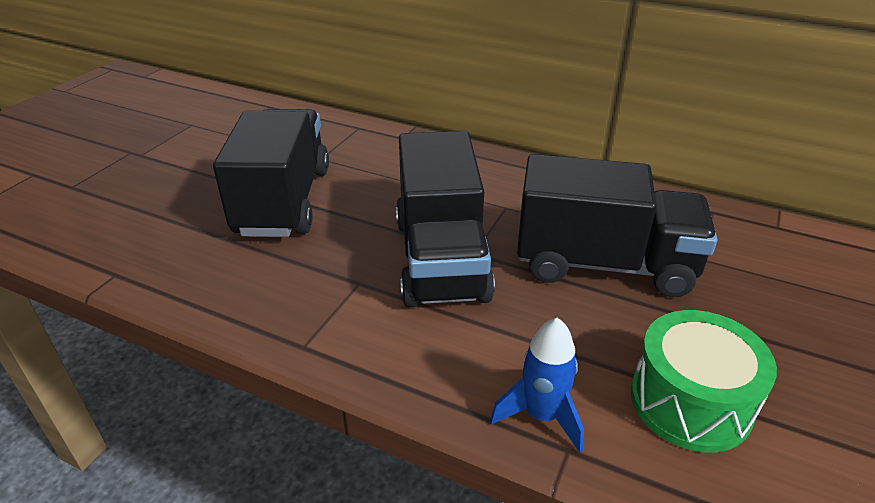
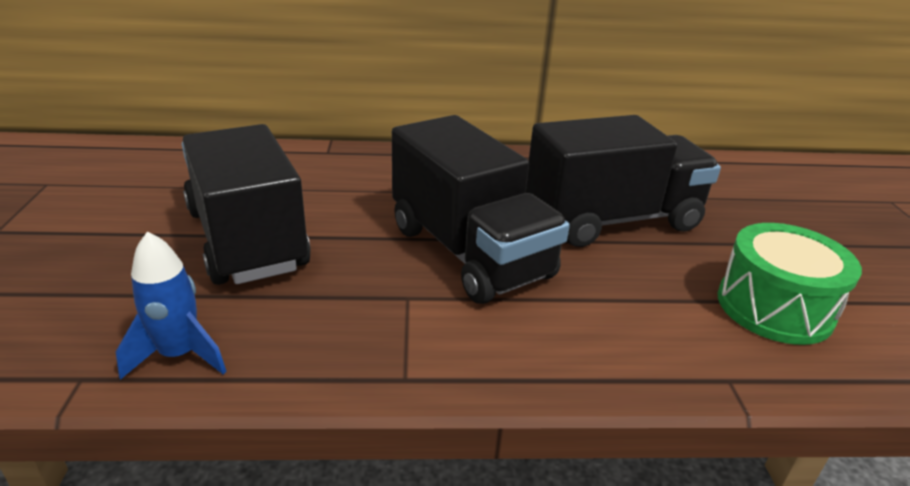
camera: 30 degrees left, 5 degrees down
(541, 416) = (683, 360): blue rocket -> blue rocket (179, 355)

